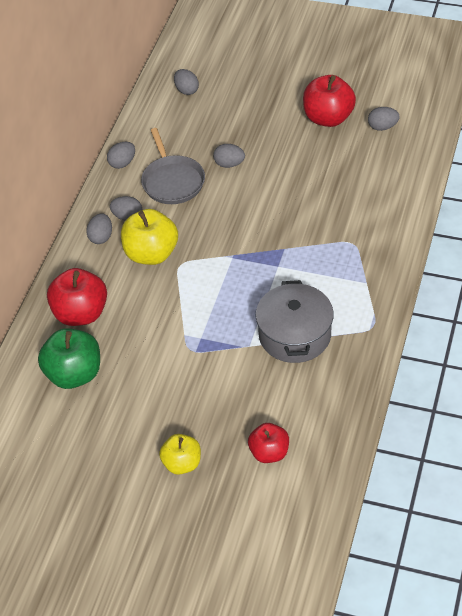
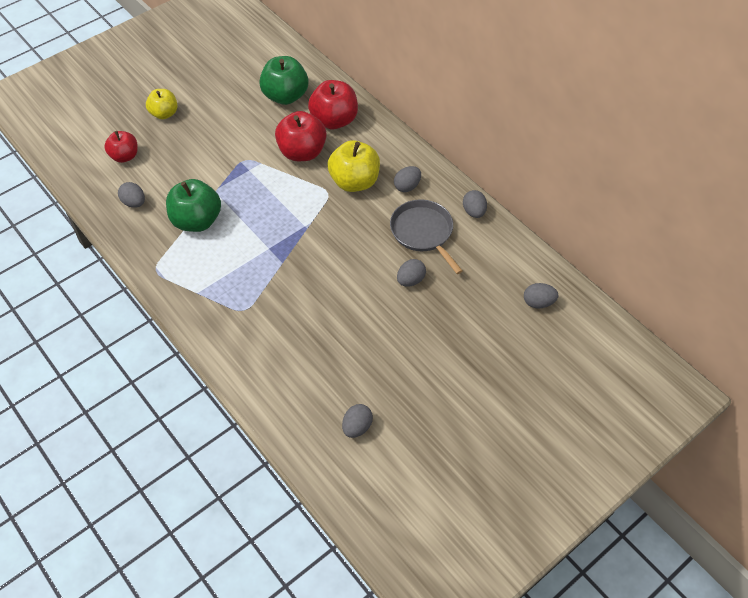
camera: 120 degrees right, 5 degrees up
(101, 237) = (399, 162): grey egg -> grey egg (134, 203)
(172, 181) = (423, 232): grey pan -> grey pan turned 45 degrees clockwise
(295, 335) = (197, 221): grey pot -> green apple
(328, 118) = (407, 390): red apple -> red apple (302, 152)

